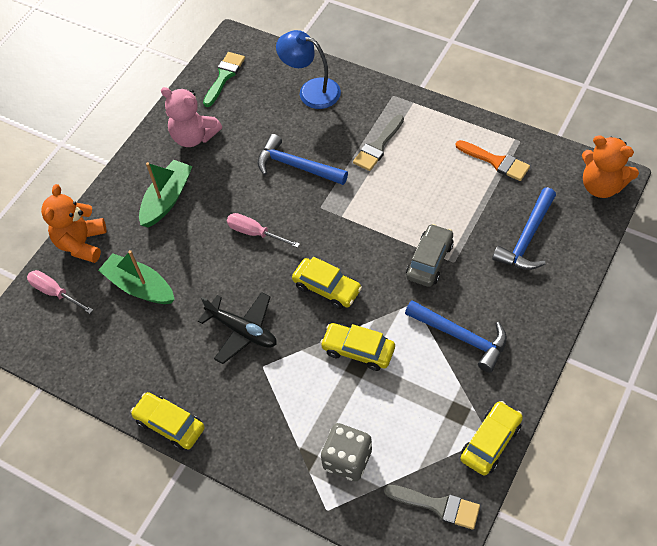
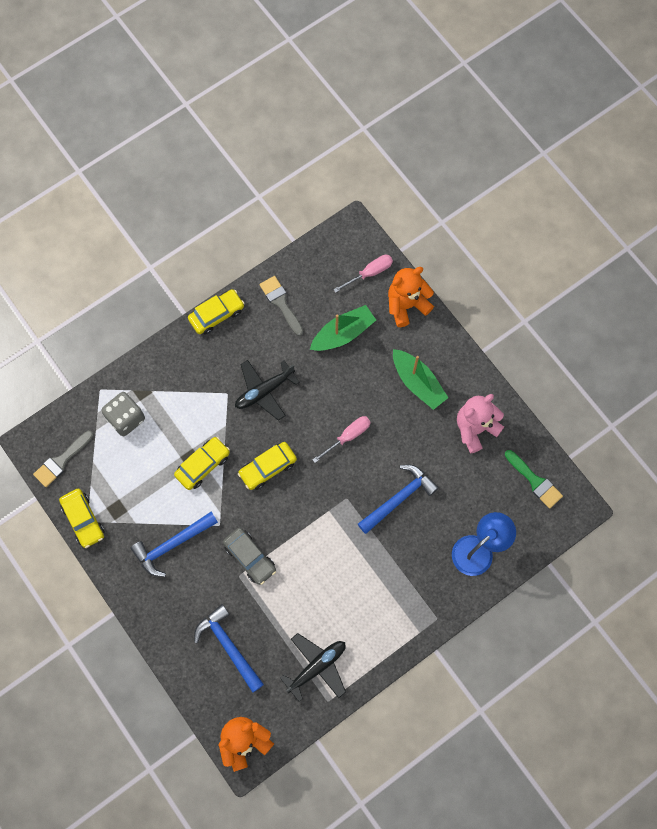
camera: 110 degrees right, 15 degrees up
(82, 243) = (406, 305): orange teddy bear -> orange teddy bear turned 60 degrees counterclockwise
(378, 146) = (385, 576): grey brush -> grey brush (281, 303)
(496, 161) = (317, 667): orange brush -> black plane

